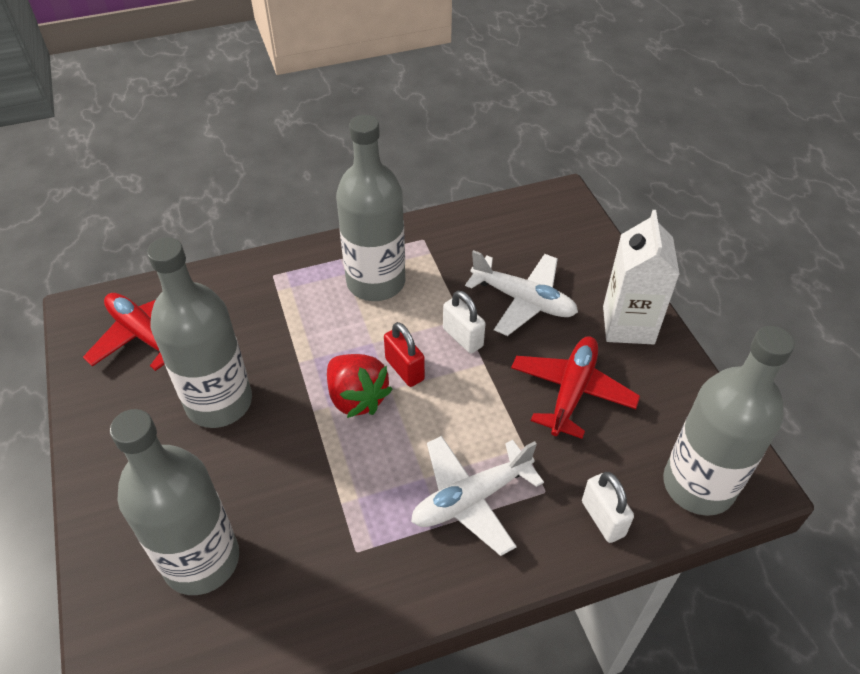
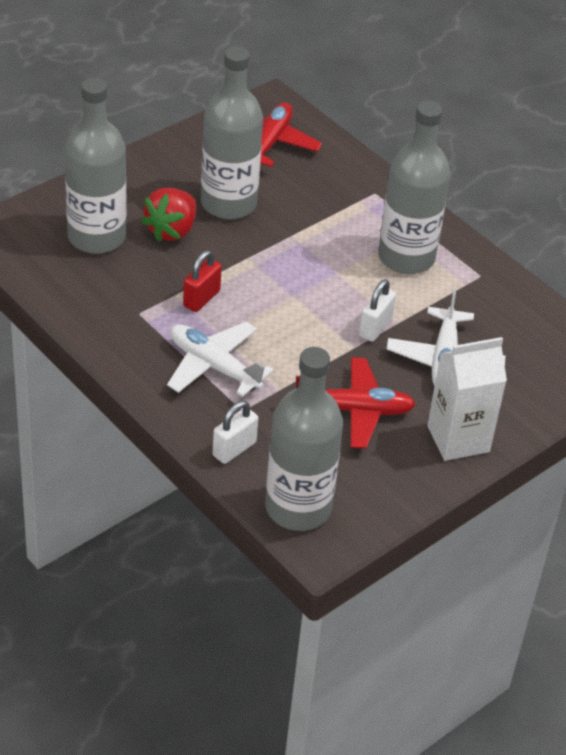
camera: 65 degrees right, 5 degrees down
(357, 398) = (274, 278): red strawberry -> red strawberry (172, 230)
(404, 369) = (319, 299): red padlock -> red padlock (201, 298)

